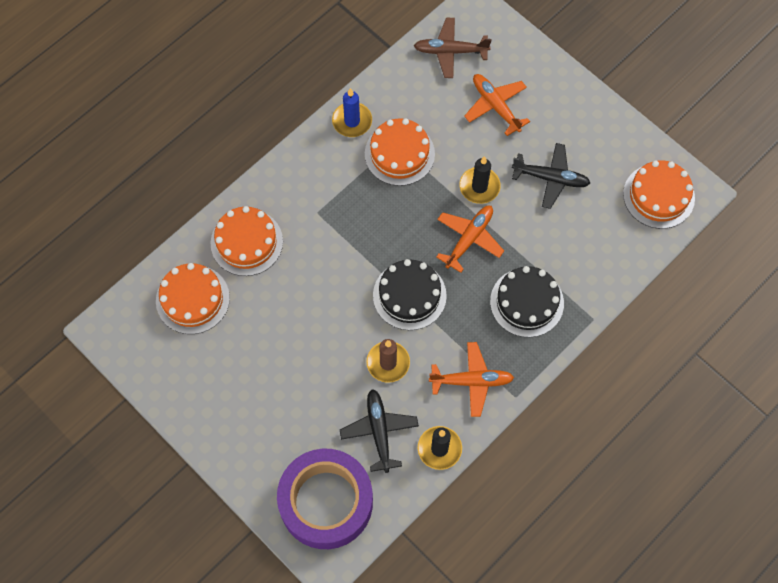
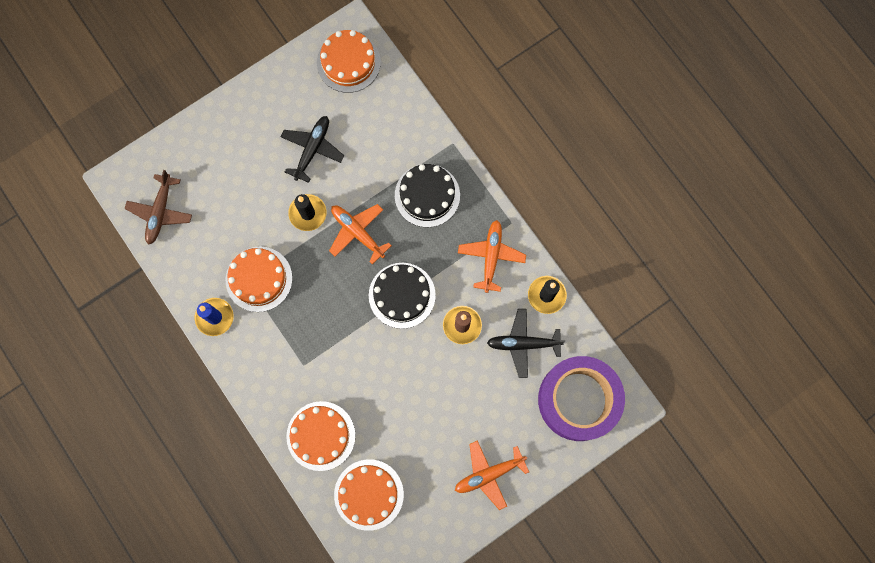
camera: 80 degrees left, 10 degrees up
(495, 106) = (228, 182): orange plane -> orange plane (488, 474)

